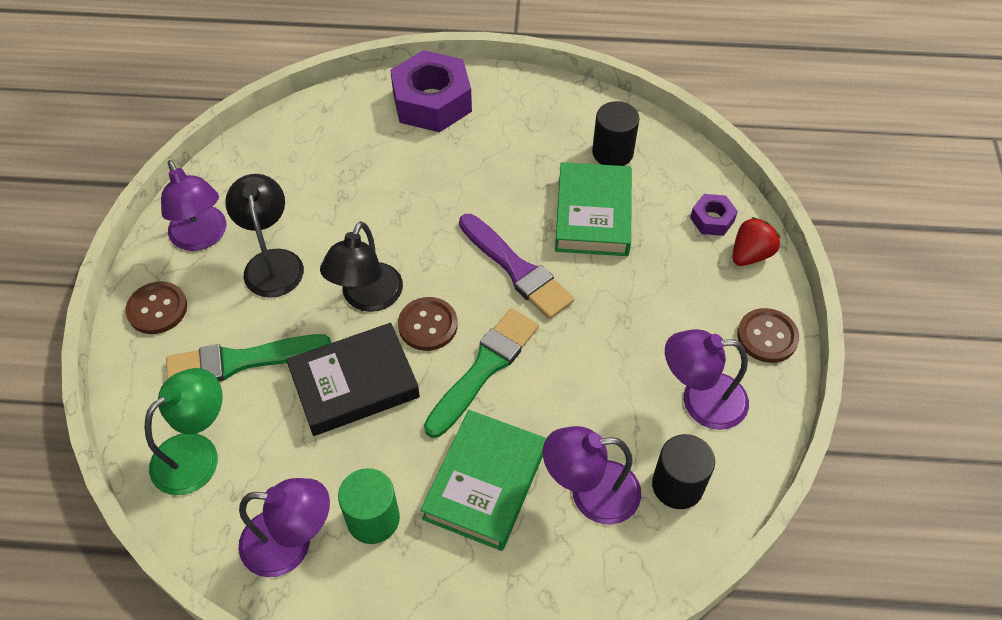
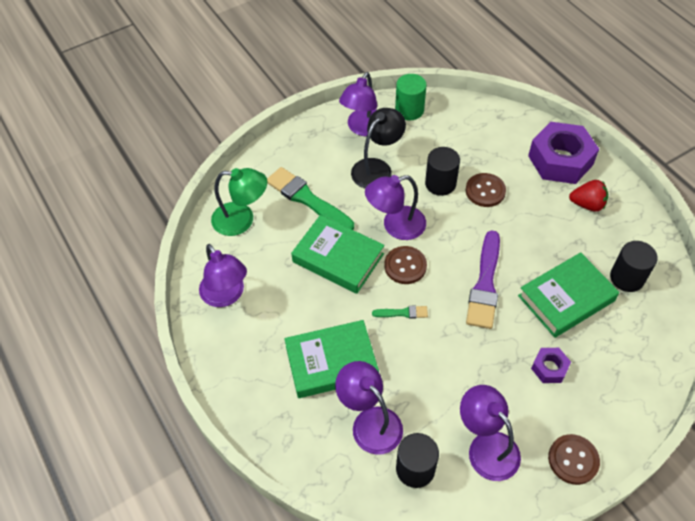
camera: 55 degrees right, 0 degrees up
(157, 309) = (305, 143): brown button -> brown button (485, 191)
(354, 384) = (338, 258): black book -> green book
(355, 219) = (440, 183): none -> black cylinder
(367, 298) = (395, 226): black lamp -> purple lamp
(373, 519) = (268, 322): green cylinder -> green cylinder (409, 110)
(484, 368) = (403, 313): green brush -> green brush, size x0.47
(712, 219) = (634, 369): purple nut -> purple nut (549, 368)
(750, 254) = (630, 410): red strawberry -> red strawberry (587, 204)

